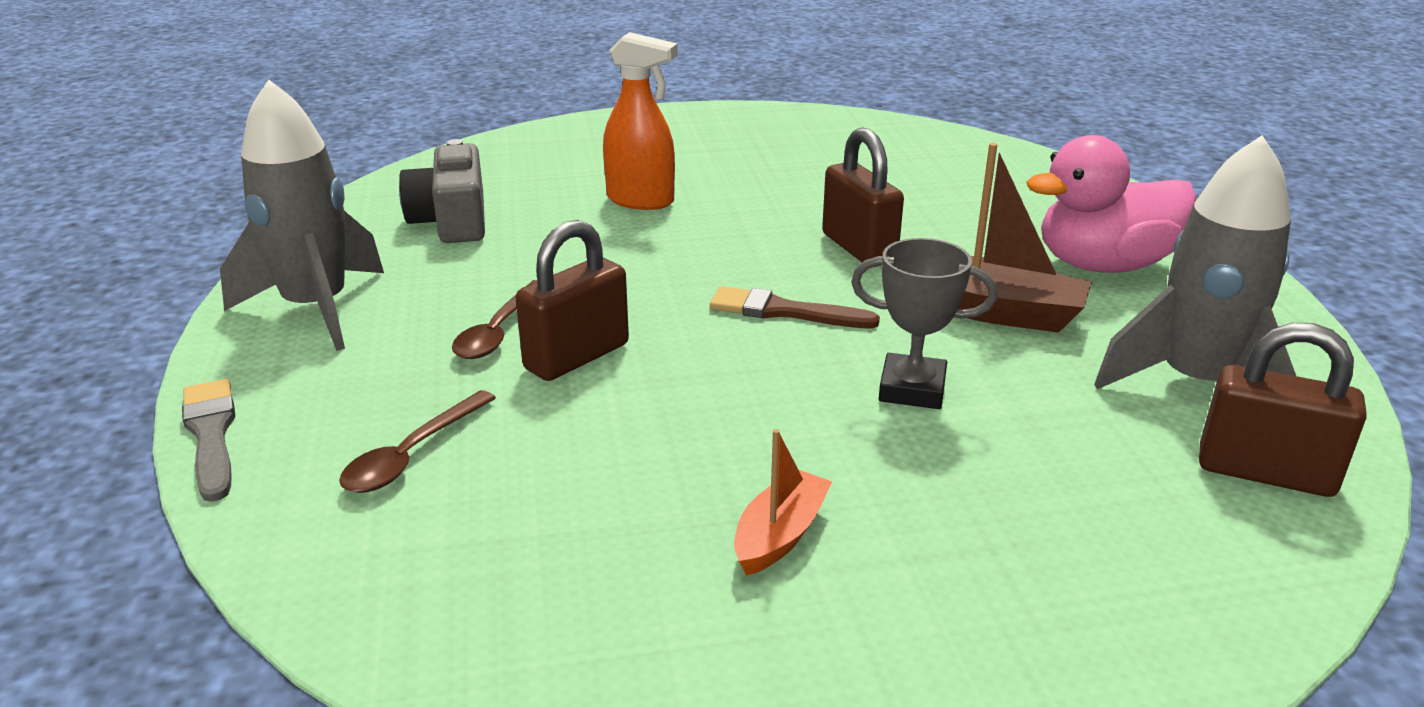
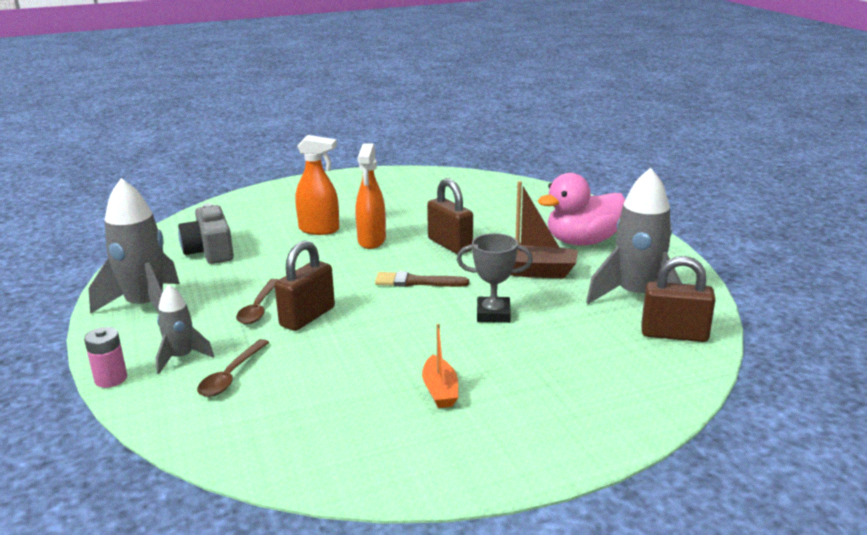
camera: 10 degrees left, 5 degrees down
(211, 435) = (111, 379): grey brush -> pink battery
(340, 409) = (181, 357): none -> grey rocket
(724, 228) = (371, 241): none -> orange spray bottle
(780, 535) = (440, 390): orange boat -> orange boat turned 150 degrees clockwise

